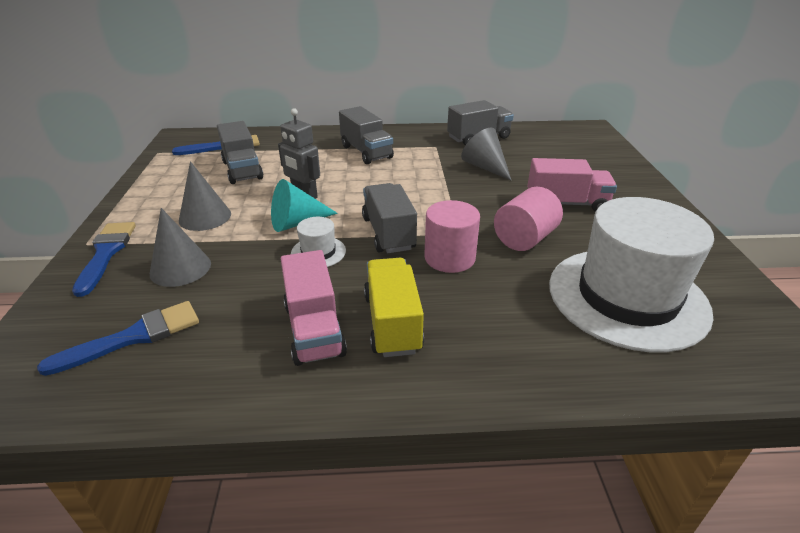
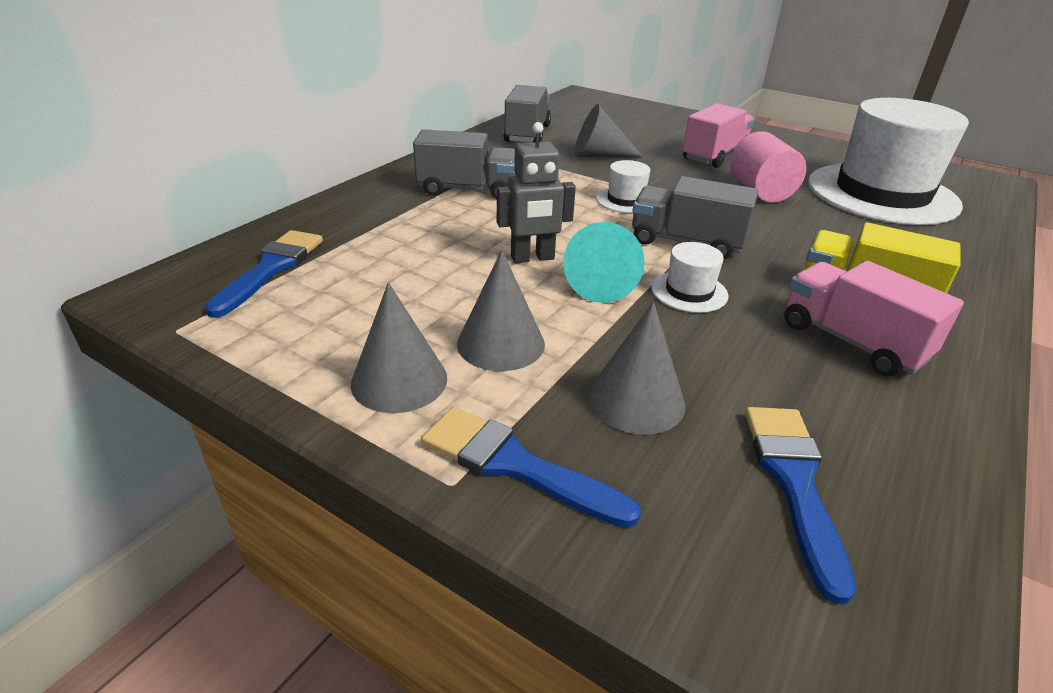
camera: 55 degrees left, 0 degrees up
(154, 206) = (399, 380): none -> grey cone
(242, 170) = (386, 276): grey truck -> none
(314, 329) = (851, 341): pink truck -> pink truck turned 150 degrees counterclockwise
(424, 196) = (625, 200): none -> white hat
(449, 258) = (765, 232): pink cylinder -> none

